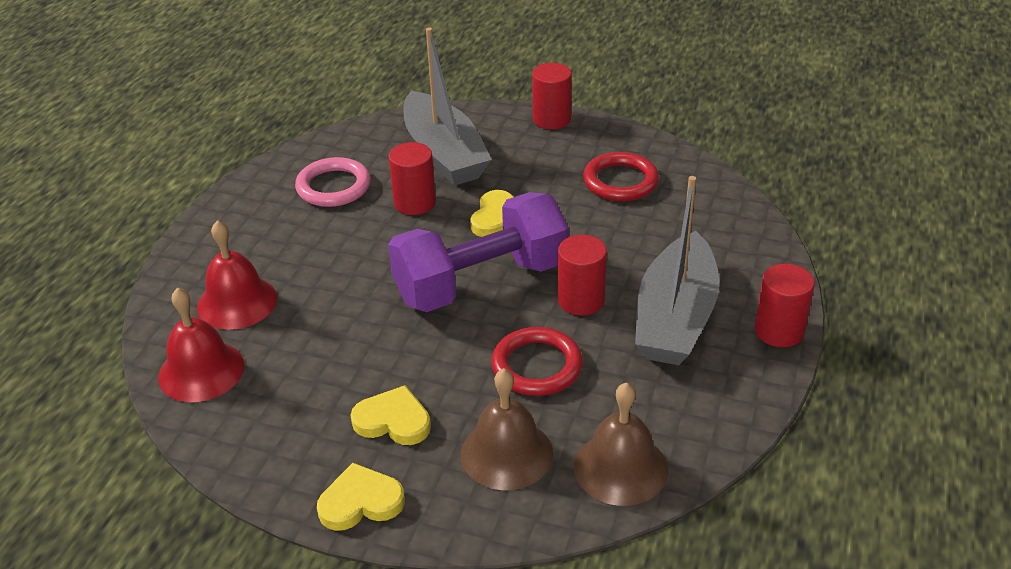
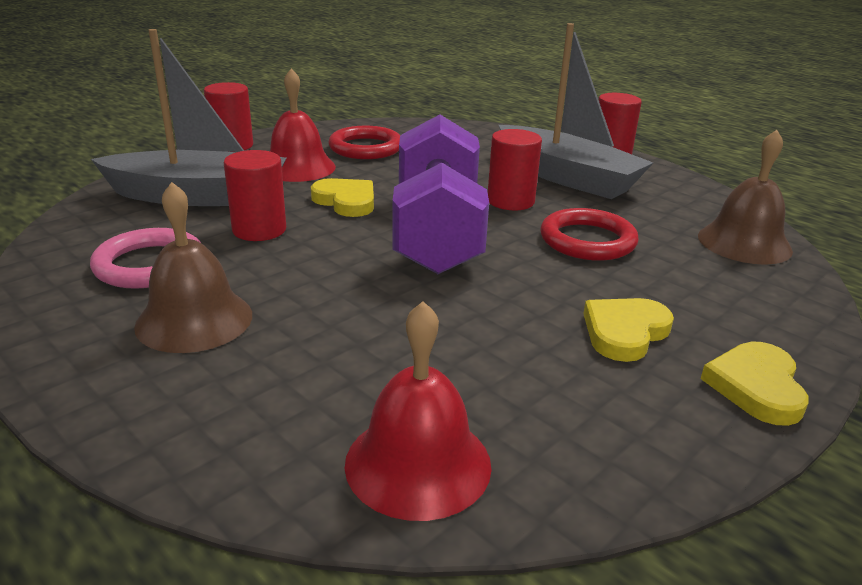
camera: 65 degrees left, 10 degrees down
(237, 302) = (292, 392): red bell -> red bell (297, 167)
(506, 453) = (706, 285): brown bell -> brown bell (194, 320)

